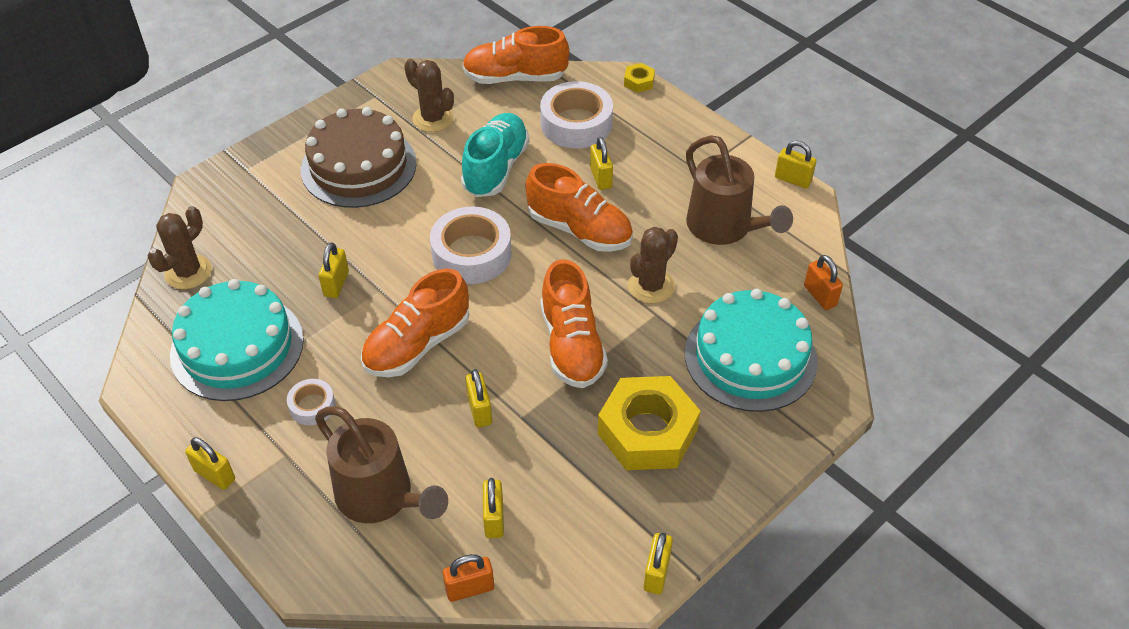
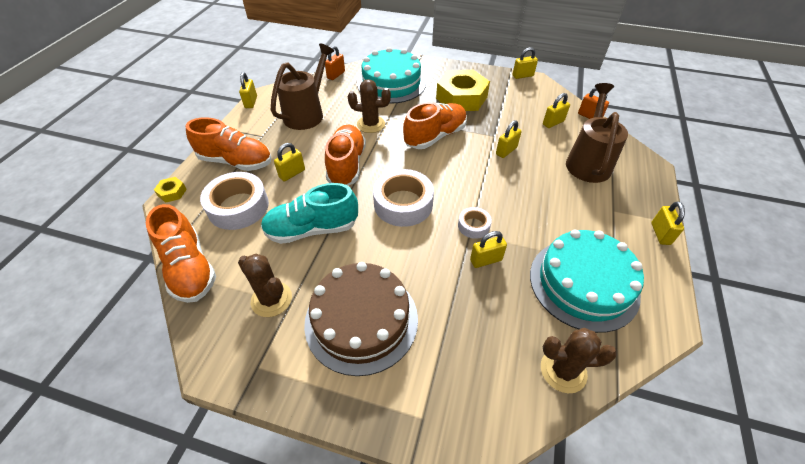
camera: 120 degrees left, 0 degrees up
(312, 406) = (576, 217): white tape -> white tape (473, 226)
(417, 345) = (492, 194): orange shoe -> orange shoe (236, 161)
(433, 119) = (271, 299): brown cactus -> brown cactus turned 60 degrees counterclockwise

